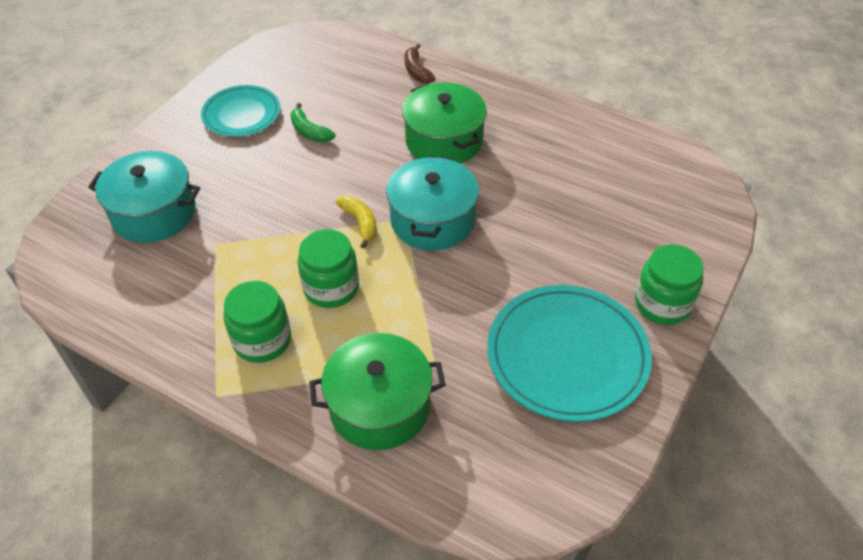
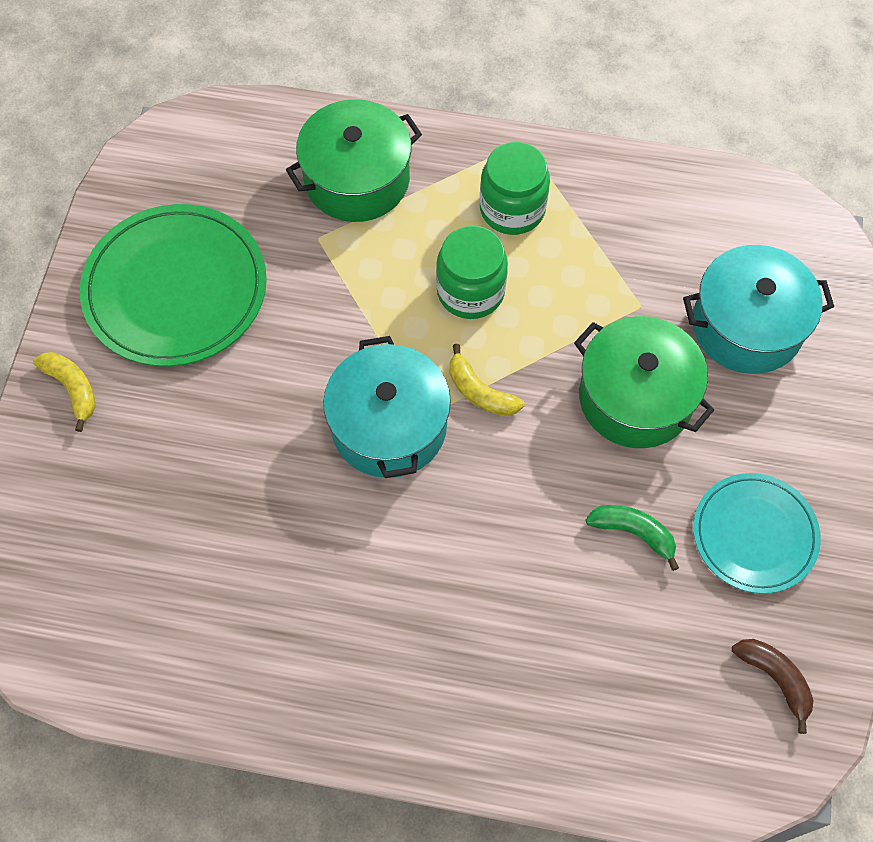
camera: 160 degrees right, 15 degrees up
(416, 71) = (533, 736): brown banana -> brown banana (775, 679)
(444, 141) = (426, 579): green pot -> green pot (635, 397)
(567, 355) = (176, 289): turquoise plate -> green plate
(662, 304) = (72, 389): green jar -> yellow banana

